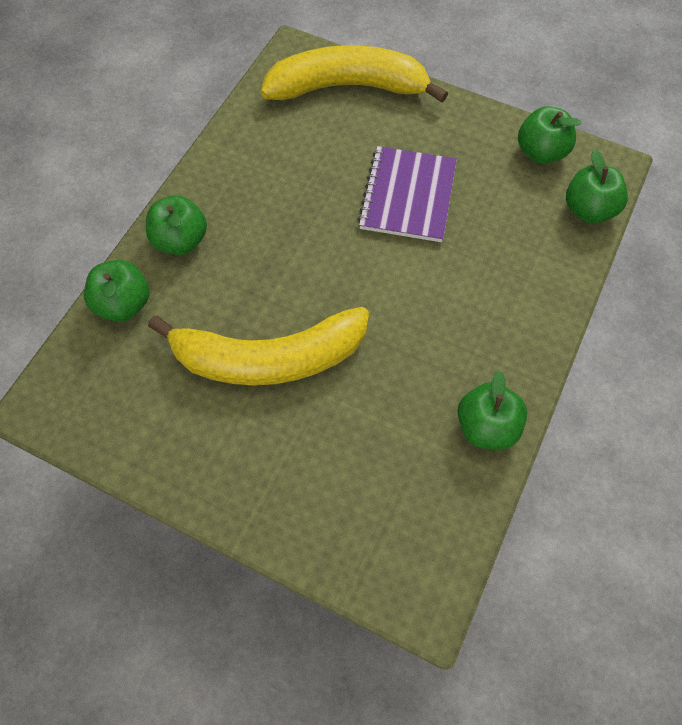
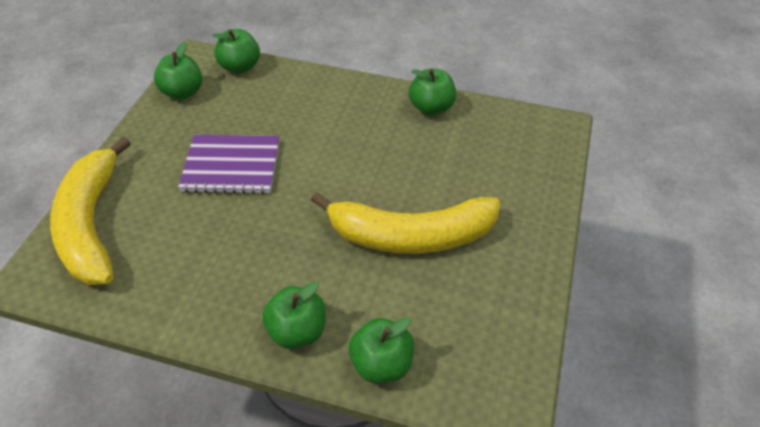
camera: 100 degrees left, 15 degrees down
(269, 357) = (410, 235): yellow banana -> yellow banana turned 105 degrees clockwise

